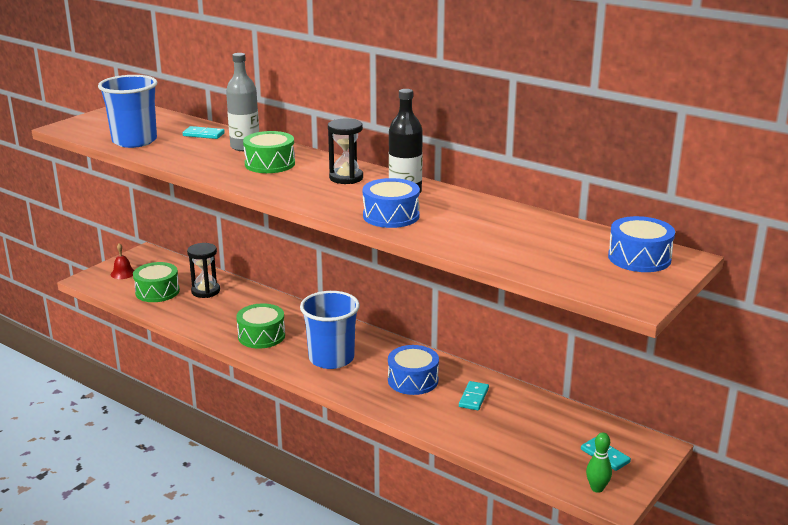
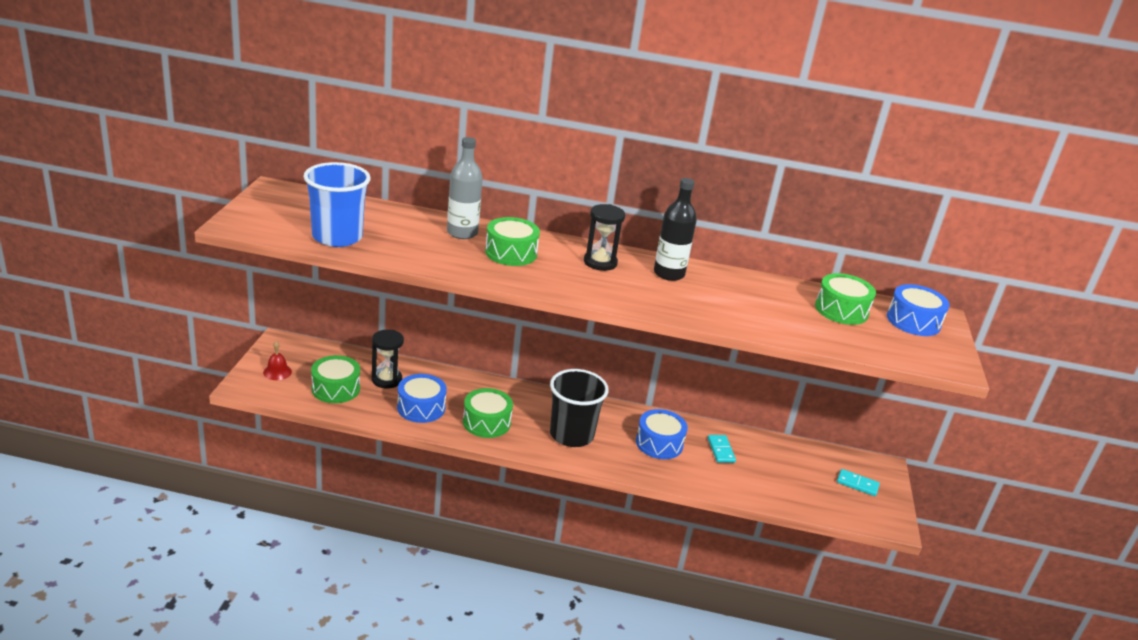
camera: 30 degrees left, 5 degrees up
(203, 134) = (401, 220): turquoise domino -> none
(331, 358) = (571, 435): blue cup -> black cup
(391, 216) = (686, 304): blue drum -> blue drum (421, 407)
(561, 239) = (841, 310): none -> green drum
(597, 488) = (874, 516): green bowling pin -> none

